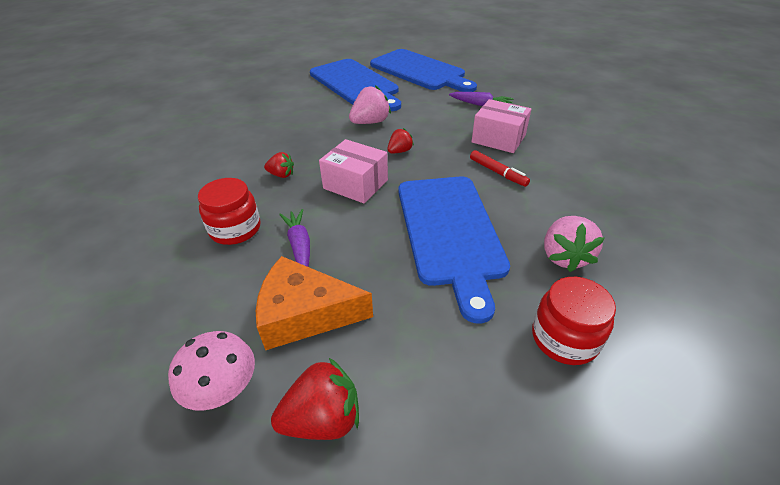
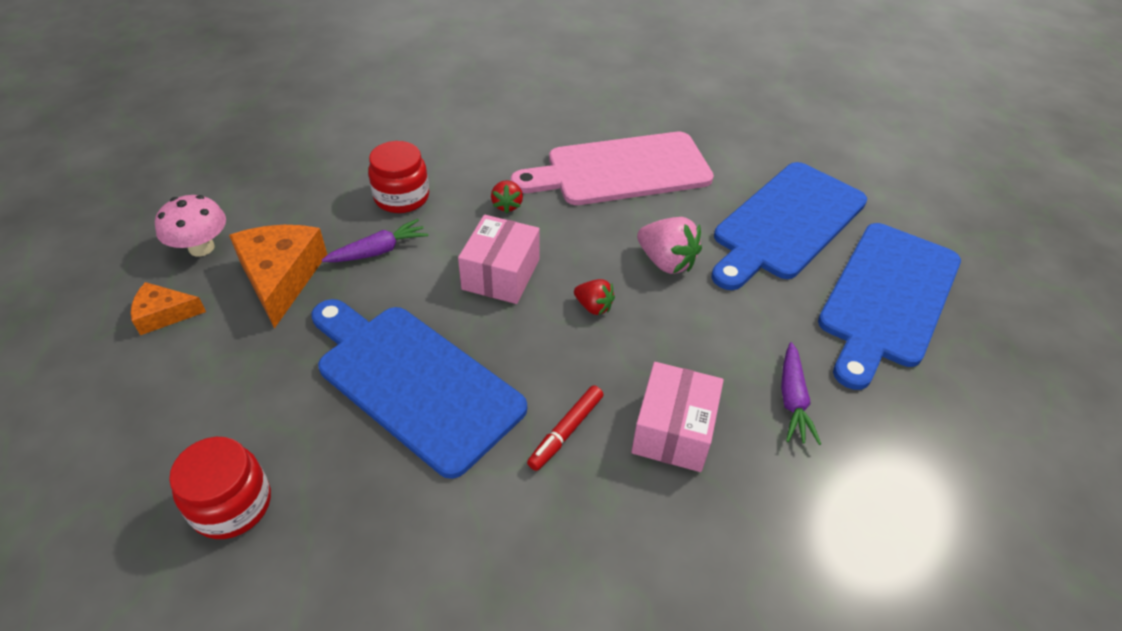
camera: 75 degrees right, 5 degrees up
(274, 125) = (621, 170): none -> pink cutting board
(323, 419) = (164, 314): red strawberry -> orange cheese
(450, 232) = (413, 382): blue cutting board -> blue cutting board turned 60 degrees clockwise
(564, 256) = (373, 515): pink strawberry -> none

